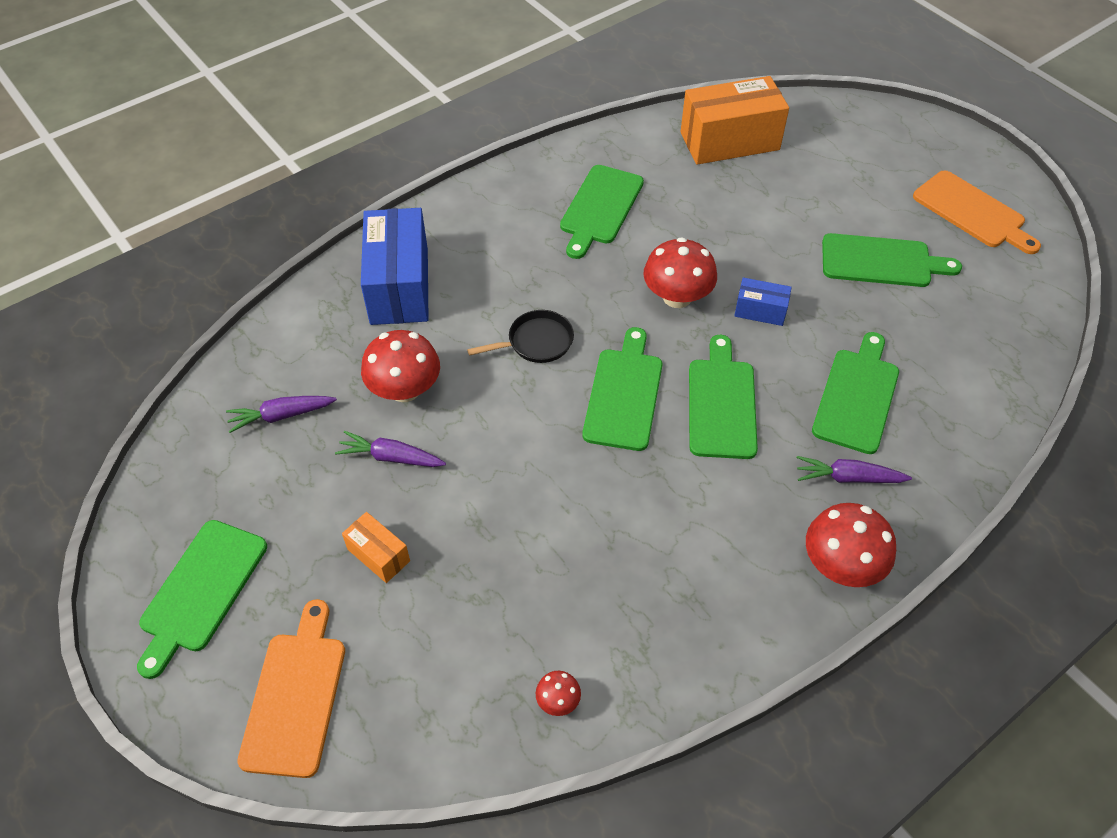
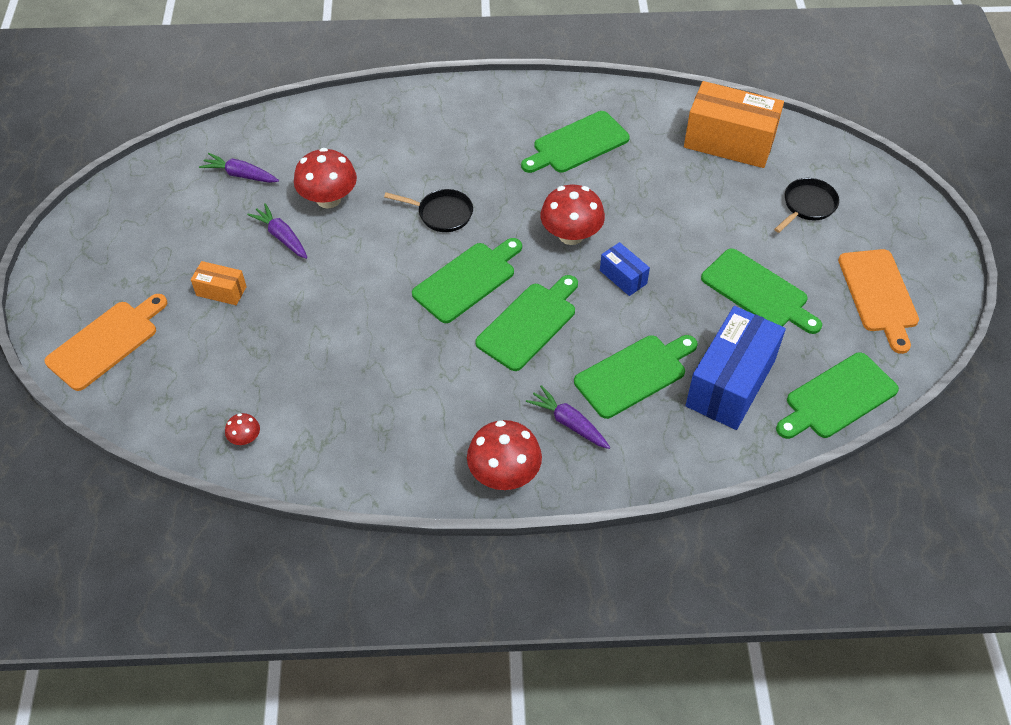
camera: 35 degrees right, 0 degrees up
(201, 591) = (108, 253): green cutting board -> green cutting board (837, 398)
(378, 555) = (221, 291): orange box -> orange box turned 60 degrees counterclockwise
(399, 286) = (387, 129): blue box -> blue box (730, 383)
(845, 165) = (807, 205): none -> black pan

